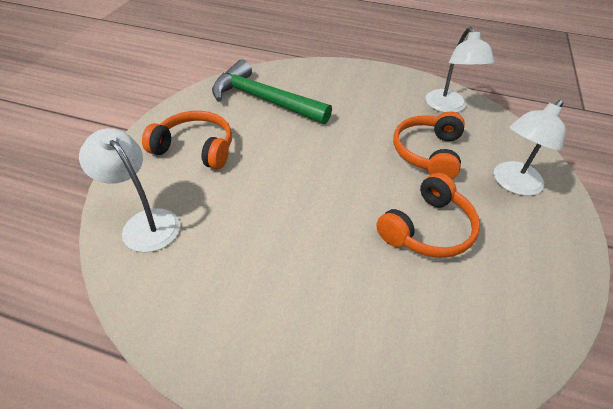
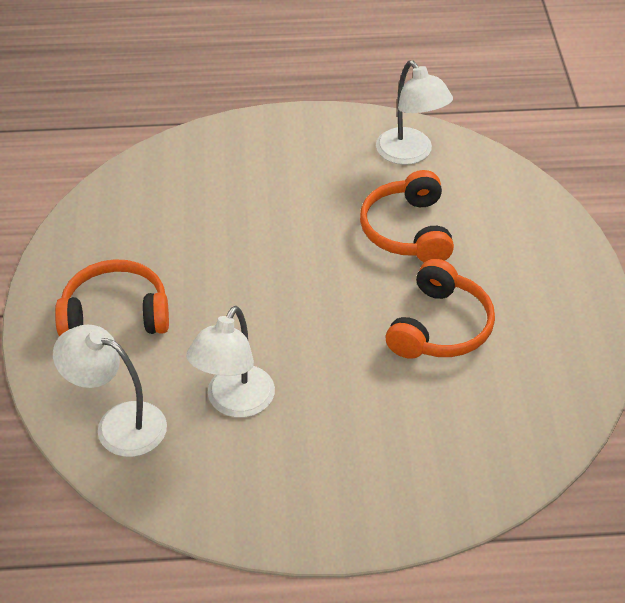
camera: 20 degrees left, 0 degrees up
(264, 100) = (163, 215): green hammer -> none
(512, 184) = (516, 242): white lamp -> white lamp (234, 403)

